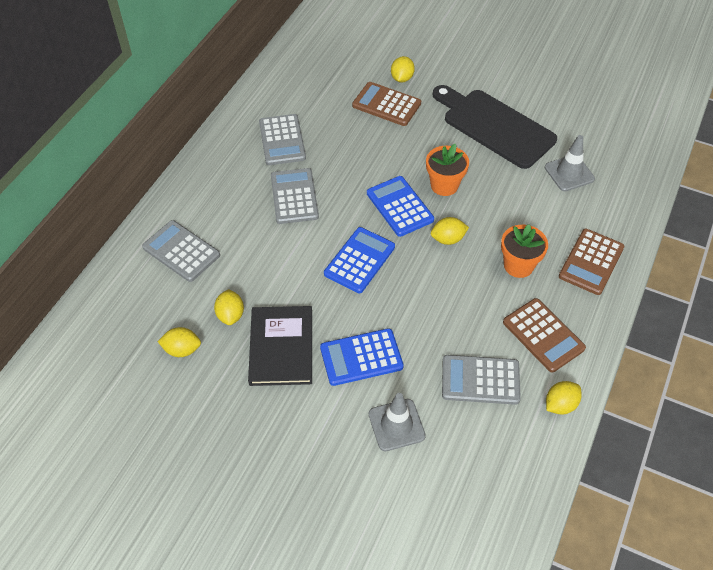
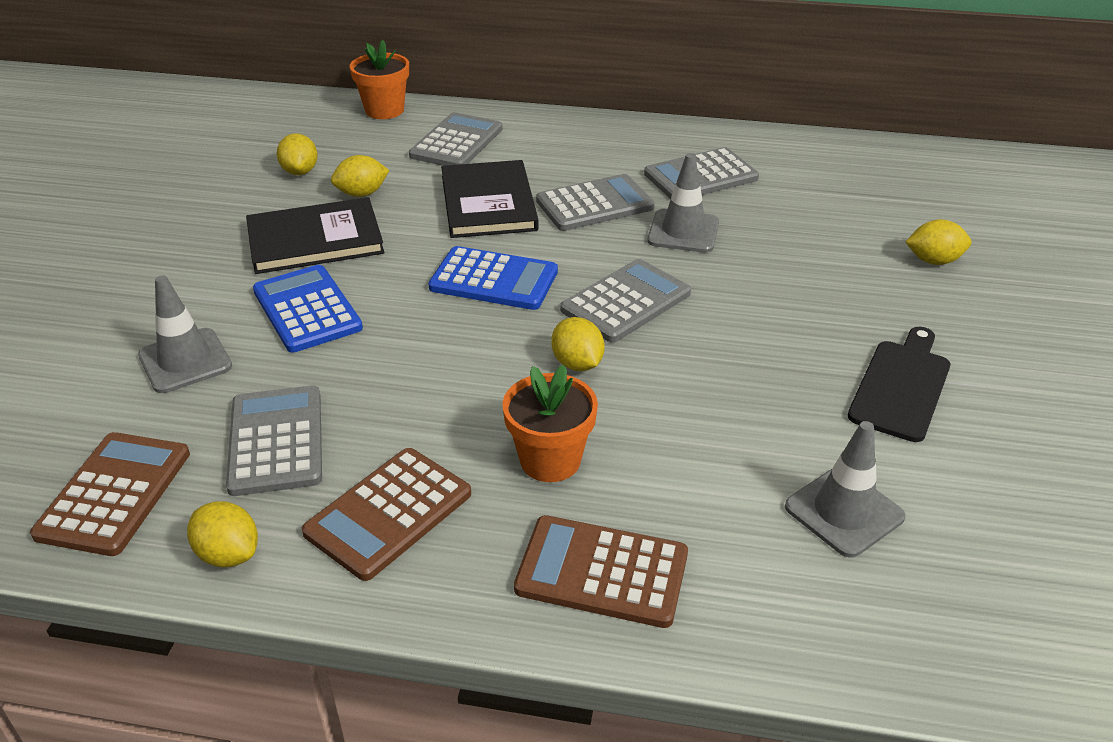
camera: 75 degrees right, 15 degrees down
(271, 248) = (488, 203): none -> black book
(339, 165) = (683, 231): none -> grey traffic cone
(386, 104) = (854, 255): brown calculator -> brown calculator (115, 494)
(400, 206) = (626, 302): blue calculator -> grey calculator
(444, 185) = (703, 343): orange flower pot -> orange flower pot (384, 110)
(494, 126) = (901, 386): black cutting board -> black cutting board, size x0.61

